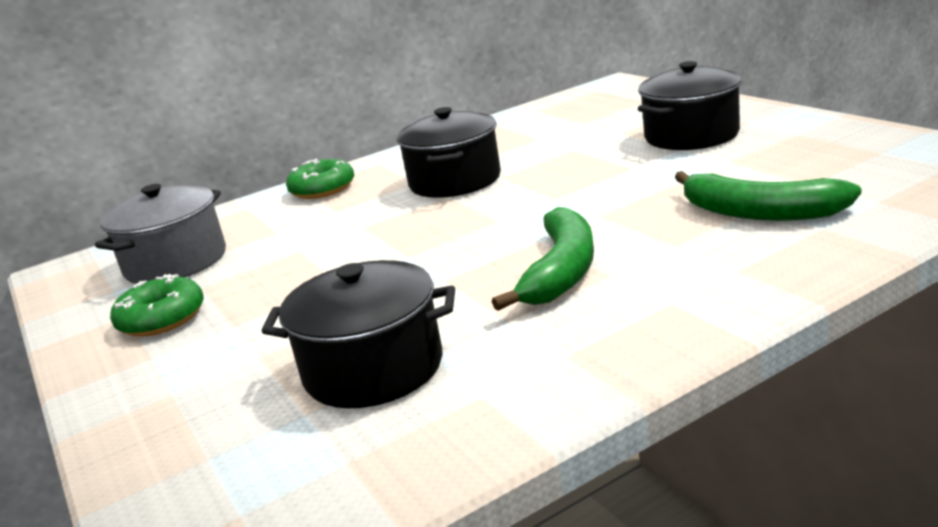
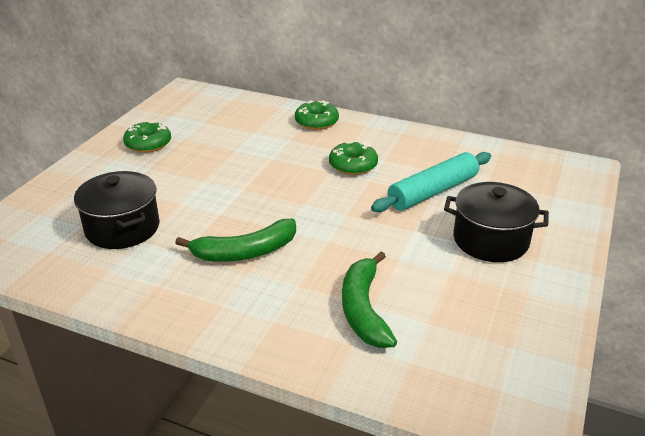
camera: 50 degrees right, 10 degrees up
(176, 262) = (206, 118): grey pot -> none
(455, 181) = (353, 165): black pot -> green donut
(568, 148) = (433, 191): none -> turquoise rolling pin

